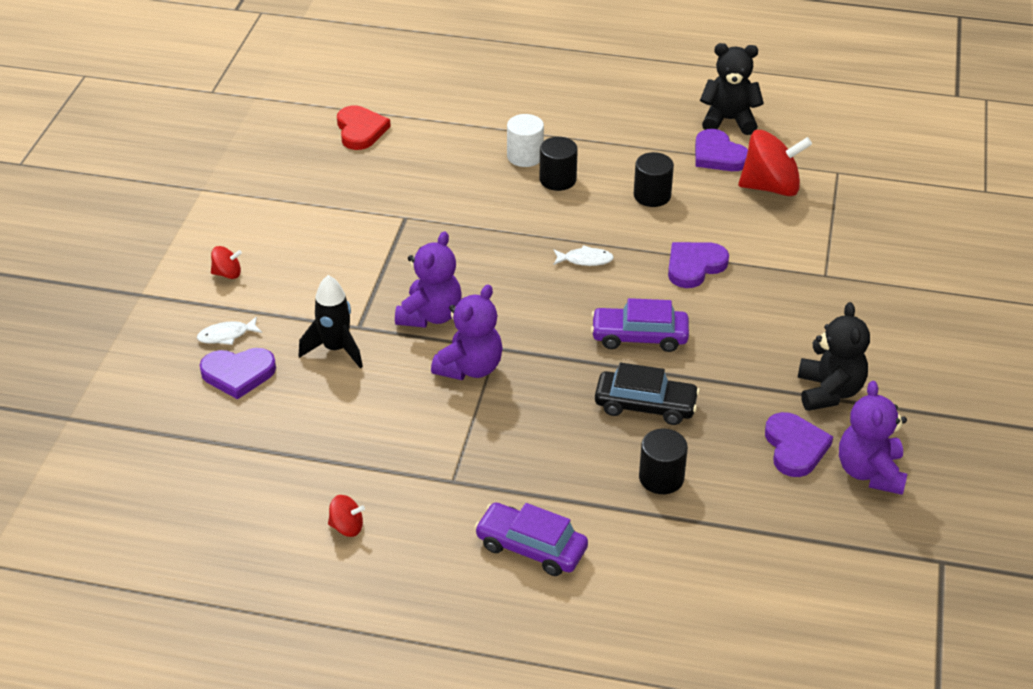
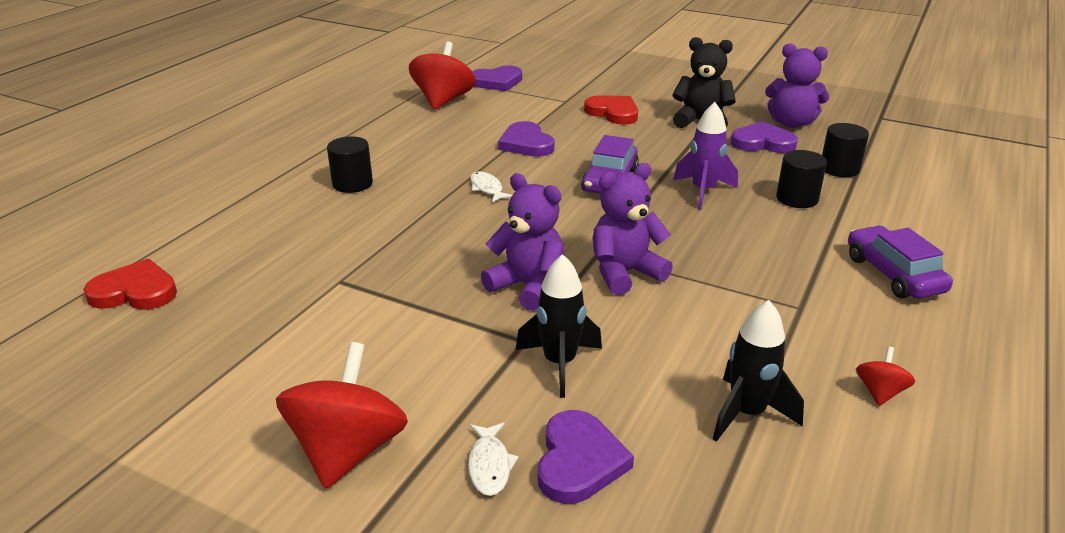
camera: 75 degrees left, 10 degrees down
(227, 274) = (348, 450): red spinning top -> red spinning top, size x2.15
(303, 452) = (747, 413): none -> black rocket
(470, 368) = (625, 273): purple teddy bear -> purple teddy bear turned 75 degrees counterclockwise
(525, 156) = (298, 195): white cylinder -> none
(531, 547) = (893, 274): purple car -> purple car turned 120 degrees clockwise
(585, 260) = (487, 188): white fish -> white fish turned 45 degrees counterclockwise
(645, 405) = (703, 191): black car -> purple rocket
(652, 196) = (415, 145): black cylinder -> black cylinder (839, 169)
(718, 155) = (383, 112): purple heart -> purple heart (497, 82)
(729, 120) = (339, 101): black teddy bear -> none
(813, 317) = (613, 112): none -> red heart

